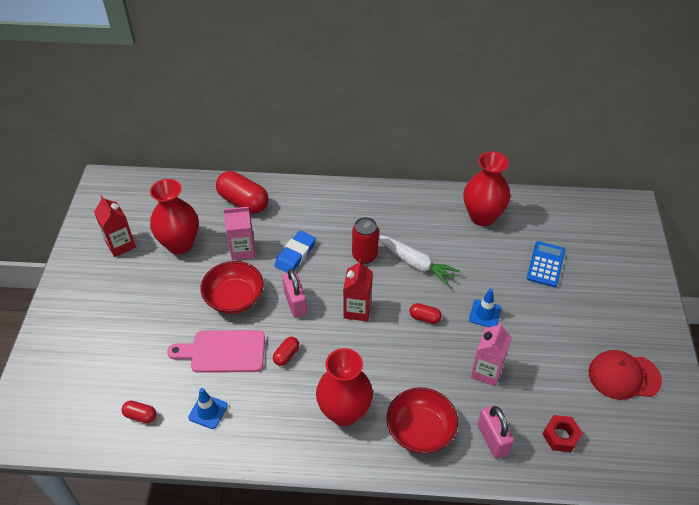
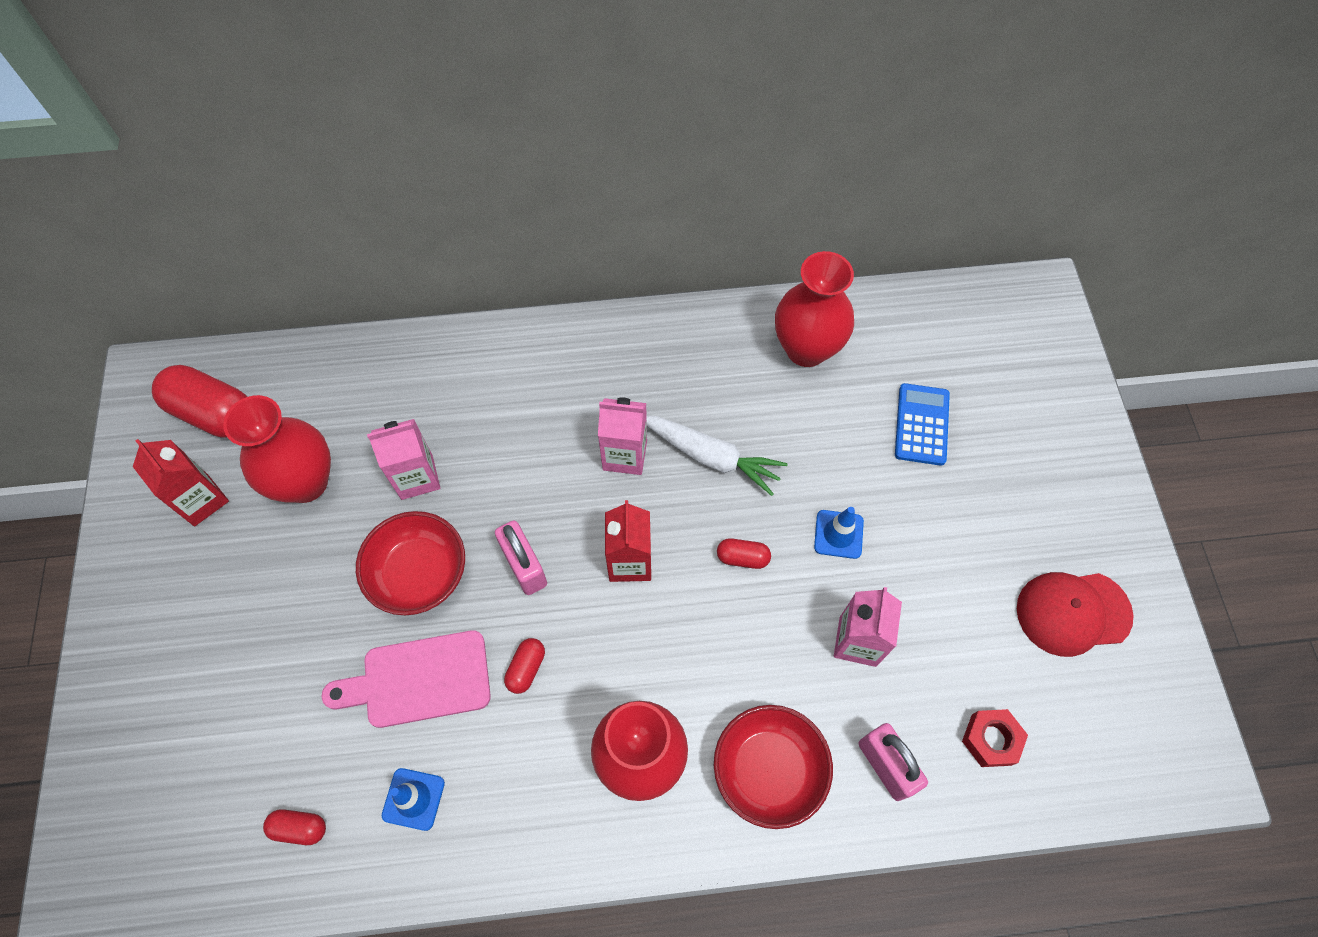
camera: 10 degrees left, 15 degrees up
(243, 202) = (400, 381): red capsule -> red capsule (213, 413)
(295, 254) = (508, 471): blue eraser -> none
(364, 256) = (625, 455): red can -> pink carton

